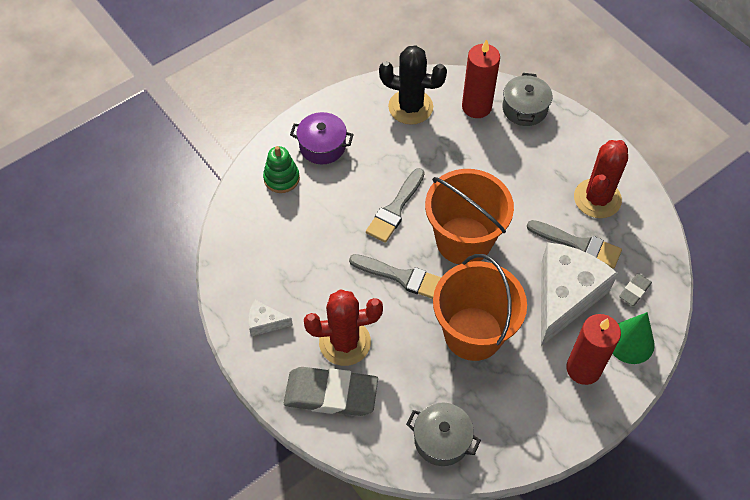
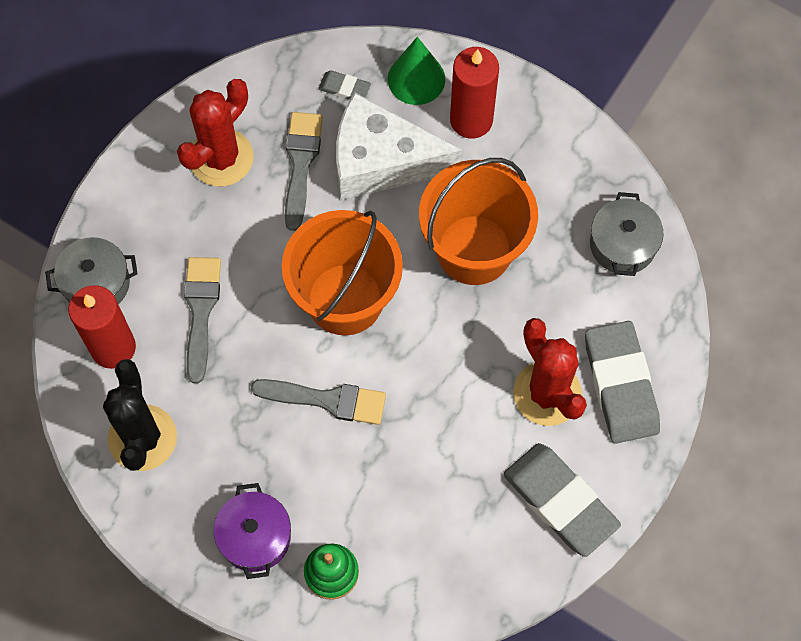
camera: 110 degrees left, 10 degrees up
(265, 322) = (560, 501): white cheese -> grey eraser
(401, 277) = (428, 358): grey brush -> grey brush (201, 312)
(597, 198) = (221, 158): red cactus -> red cactus turned 60 degrees counterclockwise

